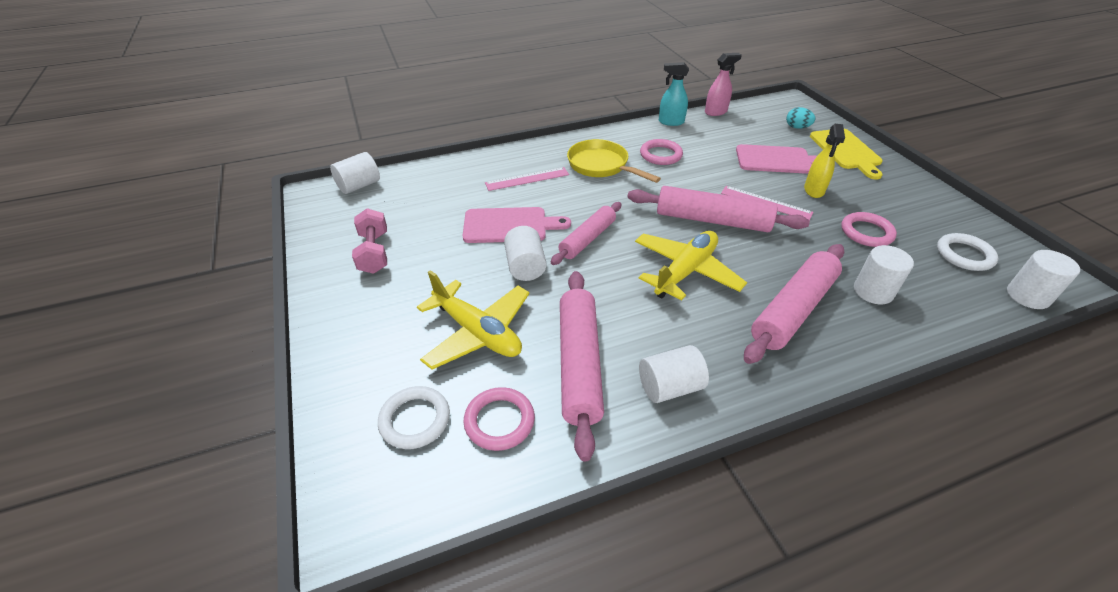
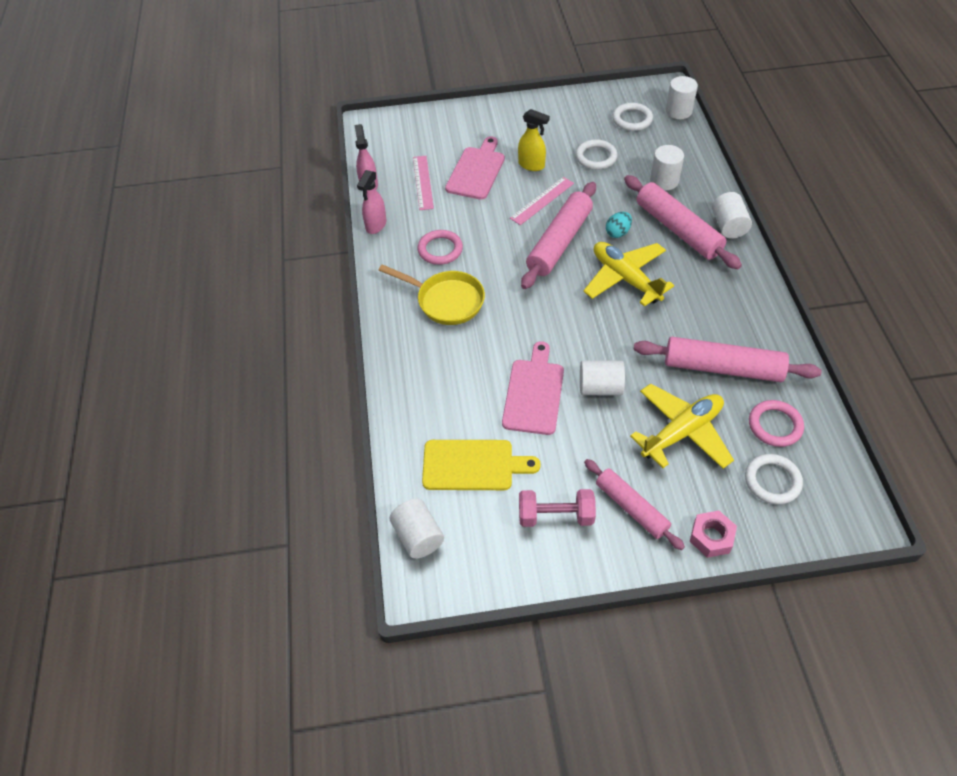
camera: 75 degrees left, 10 degrees up
(341, 365) = (711, 537): none -> pink nut
(527, 179) = (452, 368): pink ruler -> pink ruler (423, 182)
(587, 239) = (568, 335): pink rolling pin -> pink rolling pin (631, 508)
(601, 166) = (446, 301): yellow pan -> yellow pan turned 120 degrees counterclockwise
(669, 387) = (747, 319): white cylinder -> white cylinder (728, 226)
(670, 122) = (376, 225): turquoise spray bottle -> pink spray bottle
(797, 127) = (423, 138): turquoise egg -> turquoise egg (617, 232)
(846, 151) = (476, 123): yellow cutting board -> yellow cutting board (473, 465)
(866, 232) = (596, 157): pink ring -> white ring

